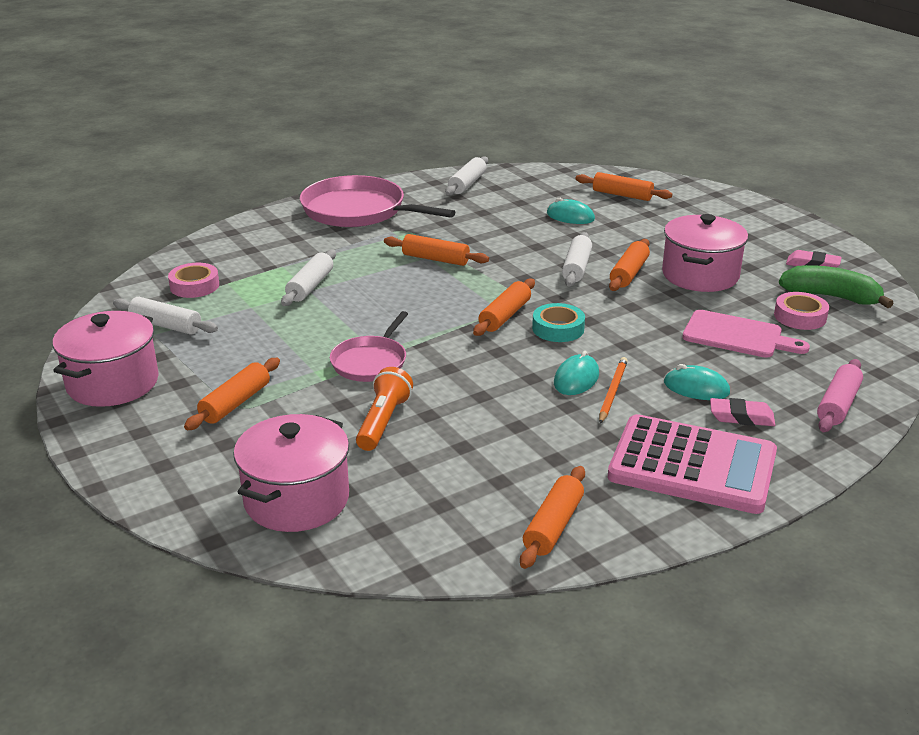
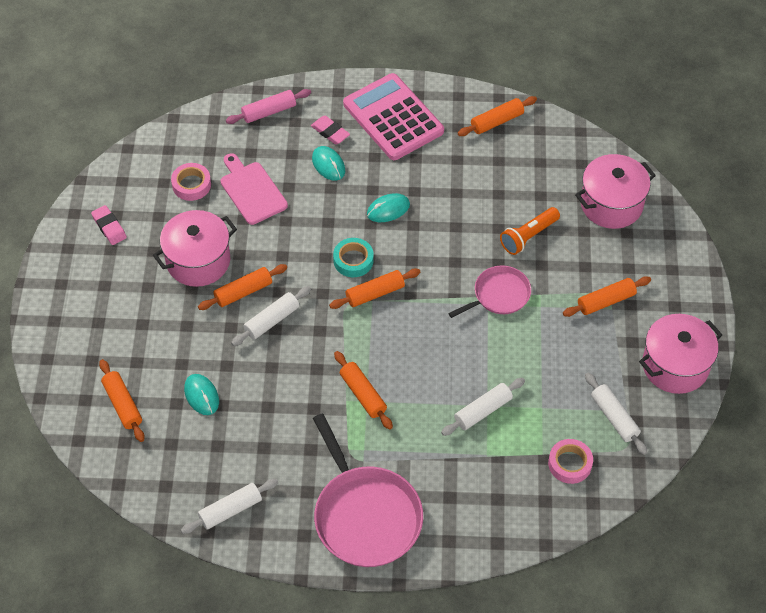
camera: 145 degrees left, 25 degrees up
(612, 392) = (378, 188): orange pencil -> none
(831, 297) = (146, 190): green banana -> none

